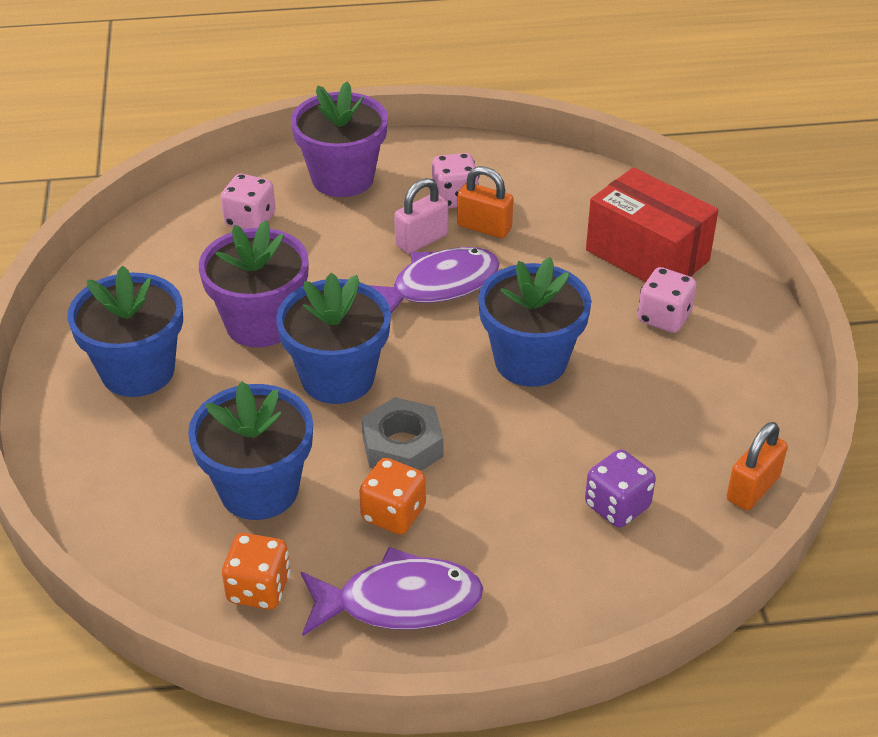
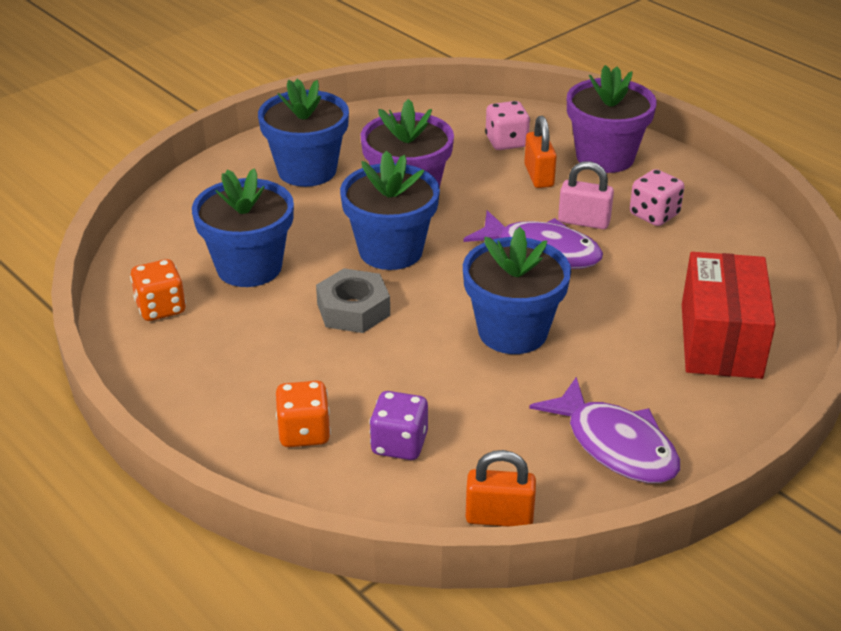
camera: 55 degrees right, 5 degrees down
(393, 514) = (282, 335): orange dice -> orange dice (304, 432)
(399, 602) = (202, 374): purple fish -> purple fish (615, 445)
(484, 227) = (639, 243): orange padlock -> orange padlock (539, 176)
(664, 317) = (652, 381): pink dice -> none

